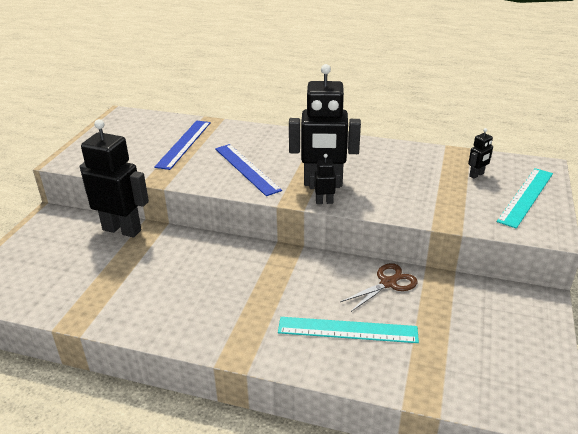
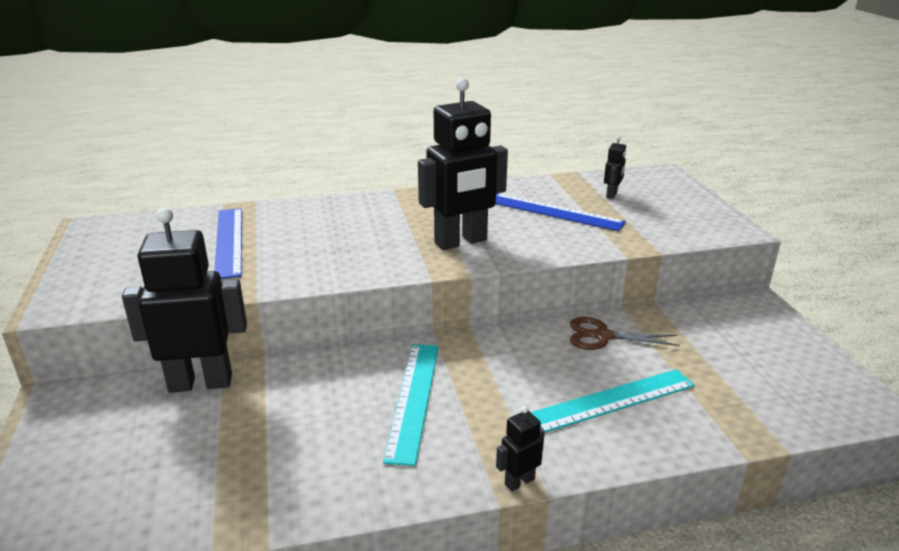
camera: 30 degrees left, 5 degrees down
(246, 169) = (348, 250): blue ruler -> blue ruler (554, 212)
(324, 202) = (484, 261): black robot -> black robot (519, 482)
(388, 283) = (603, 336): brown scissors -> brown scissors turned 105 degrees counterclockwise
(526, 196) = (678, 203): turquoise ruler -> turquoise ruler (414, 399)

